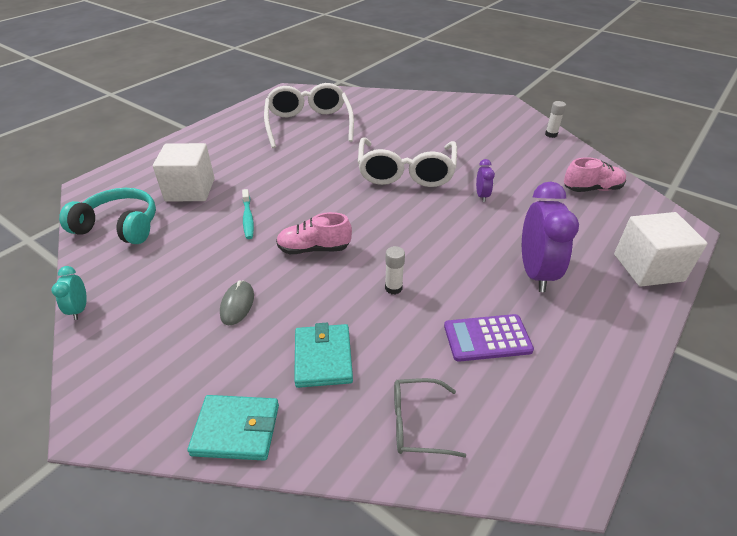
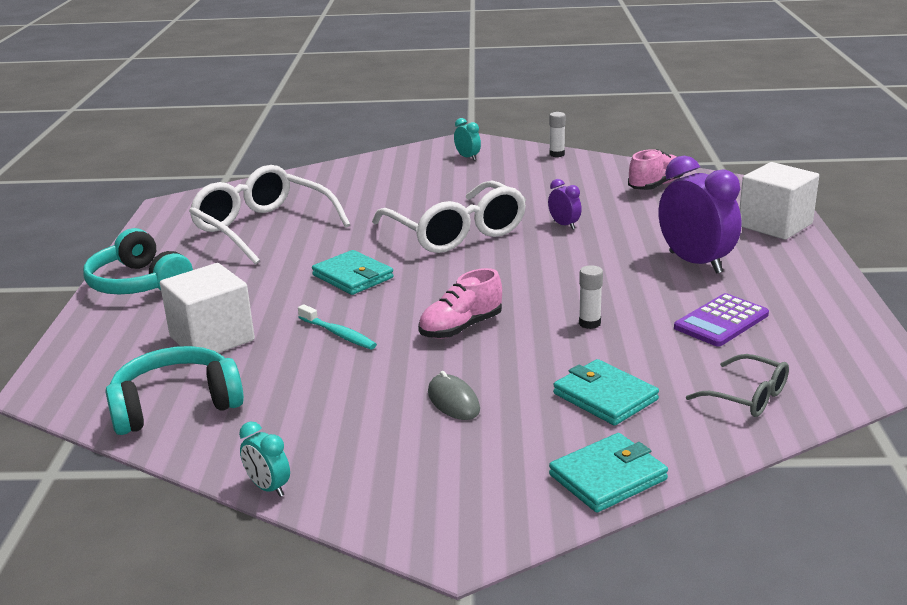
camera: 35 degrees left, 15 degrees down
(208, 137) = (139, 283): none -> turquoise headphones
(308, 179) = (353, 276): none -> turquoise wallet
(416, 423) = (748, 397): grey glasses -> grey glasses turned 105 degrees counterclockwise
(487, 116) = (467, 157): none -> turquoise clock

